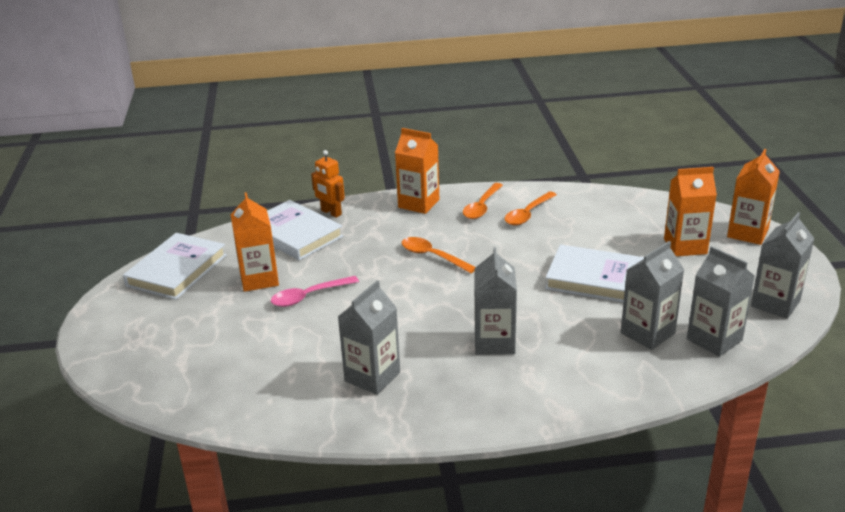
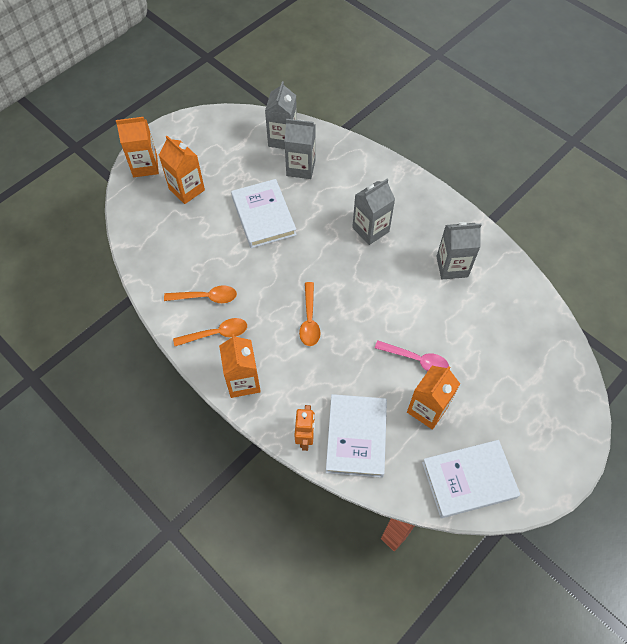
camera: 130 degrees left, 30 degrees up
(775, 303) = (224, 127): grey carton -> none

